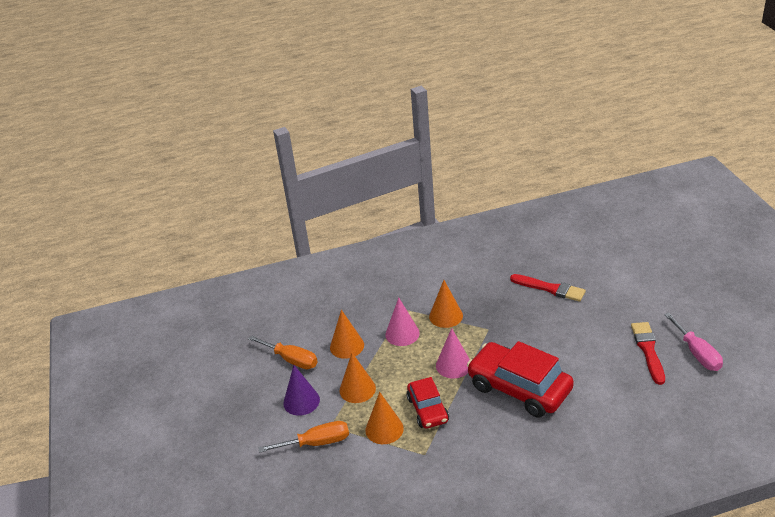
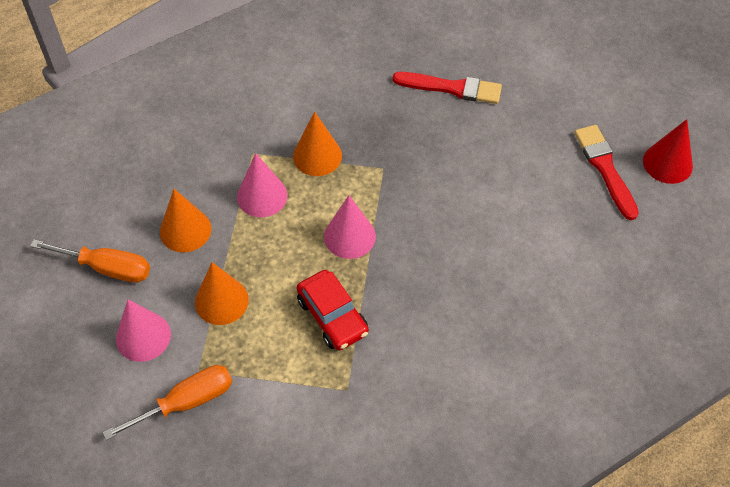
camera: 20 degrees left, 20 degrees up
(301, 401) = (143, 336): purple cone -> pink cone
(384, 429) = (279, 360): orange cone -> none
(519, 388) = (450, 258): red car -> none
(697, 353) = (667, 163): pink screwdriver -> red cone

